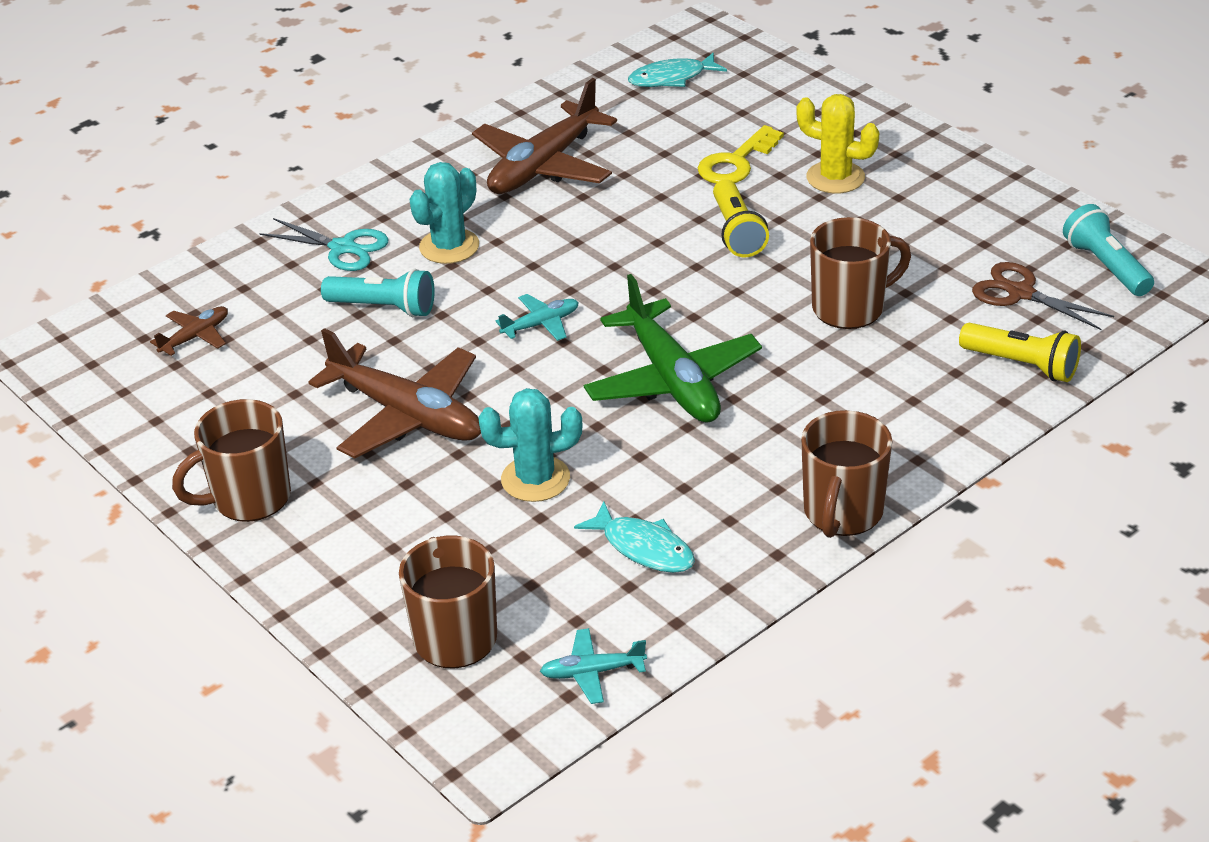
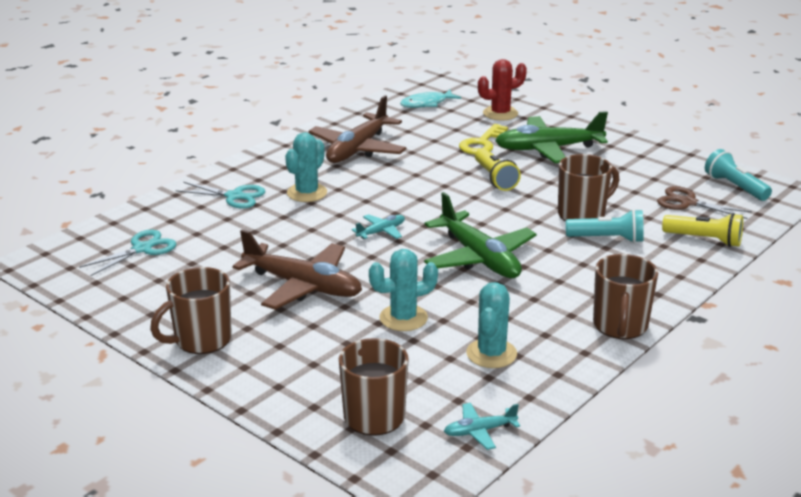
camera: 10 degrees left, 10 degrees down
(195, 337) = (142, 249): brown plane -> turquoise scissors
(384, 307) = (271, 227): turquoise flashlight -> turquoise flashlight (607, 239)
(643, 548) = (491, 354): turquoise fish -> turquoise cactus
(781, 103) = (500, 113): none -> red cactus
(835, 178) = (548, 149): yellow cactus -> green plane

